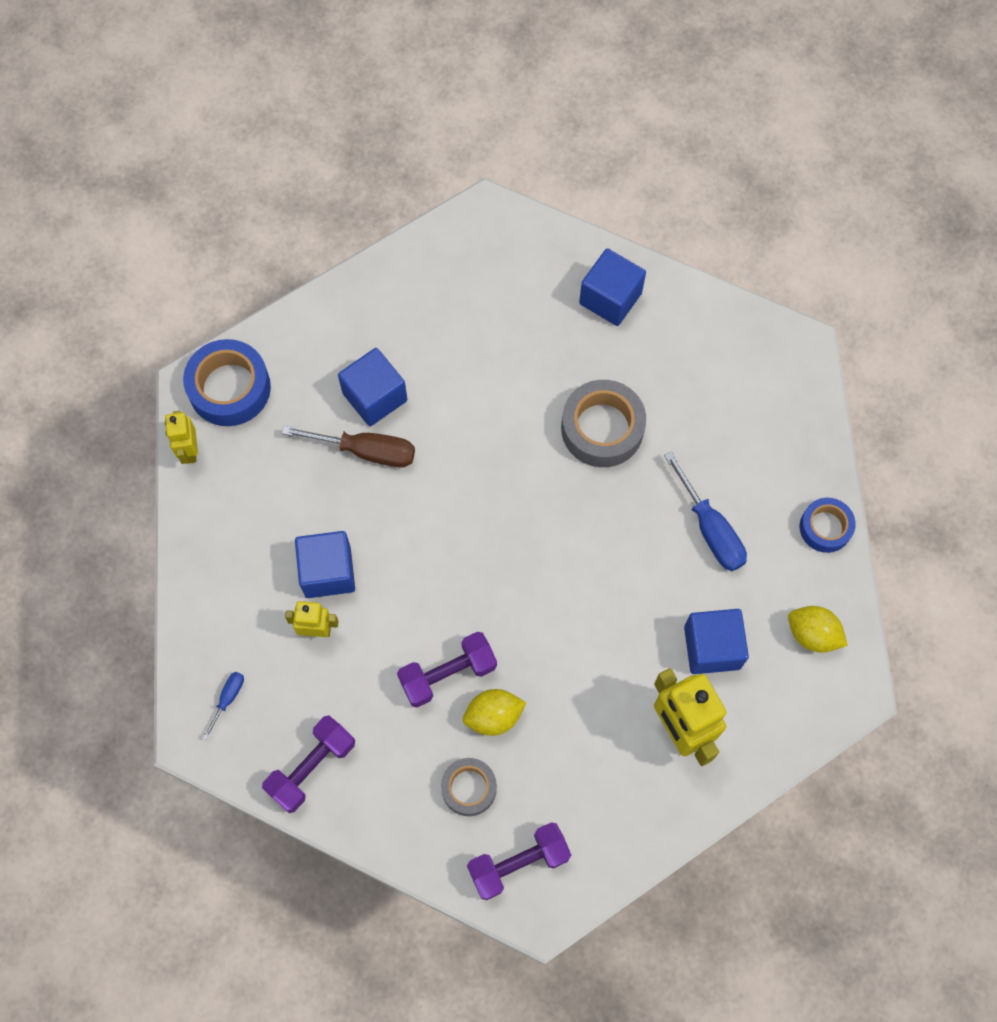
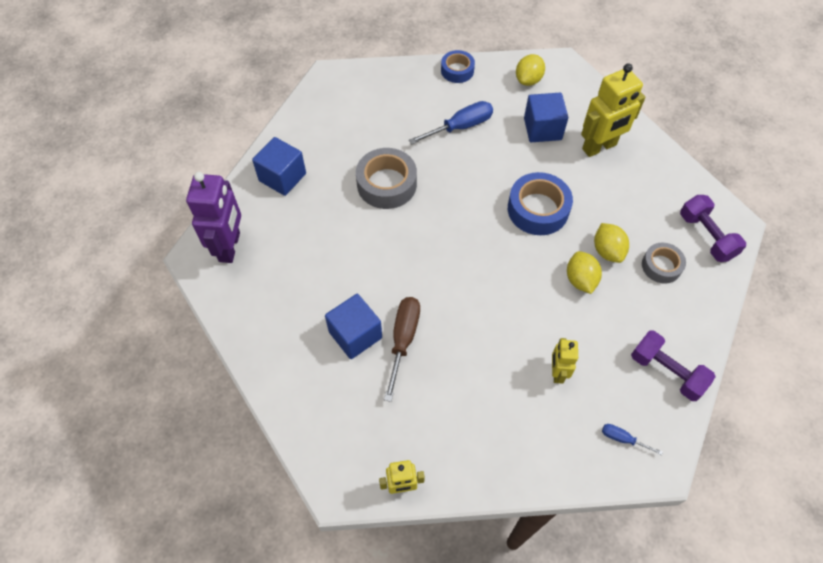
camera: 90 degrees left, 10 degrees down
(229, 388) = (341, 454): blue tape -> blue tape (538, 209)
(328, 572) = (508, 365): blue cube -> none
(448, 674) = (580, 280): purple dumbbell -> yellow lemon
(500, 248) = (230, 247): none -> purple robot

